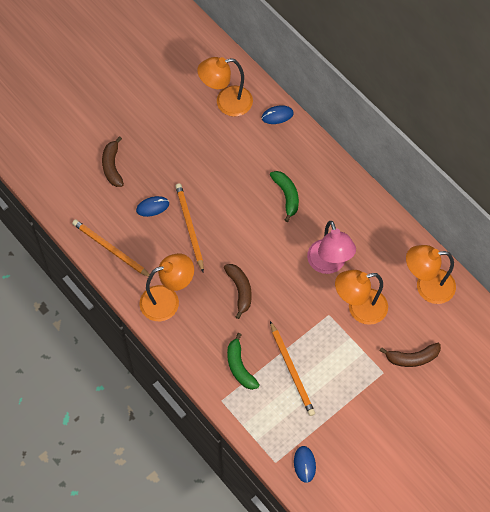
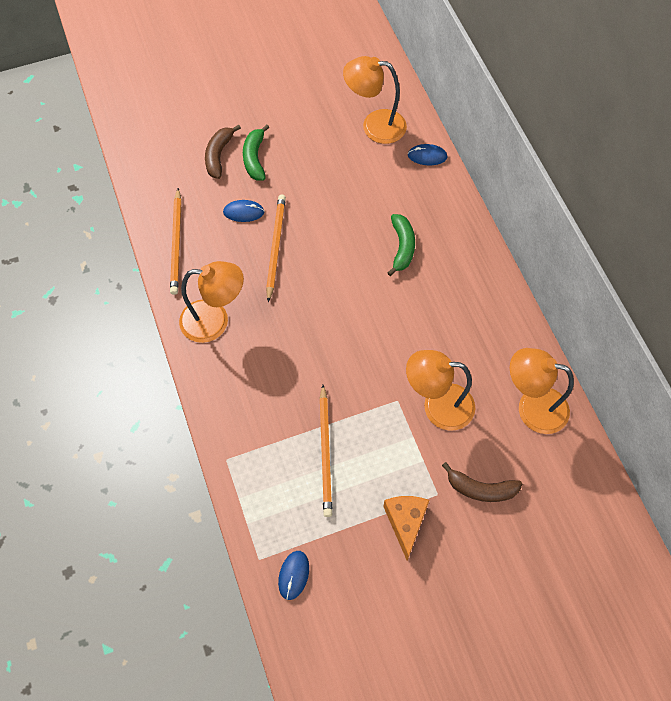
camera: 20 degrees right, 0 degrees up
(111, 249) = (176, 243): orange pencil -> orange pencil turned 150 degrees counterclockwise
(239, 367) = (265, 426): green banana -> green banana (254, 158)
(240, 290) = (303, 337): brown banana -> none
(329, 264) = (421, 341): pink lamp -> none
(368, 400) = (405, 522): none -> orange cheese

